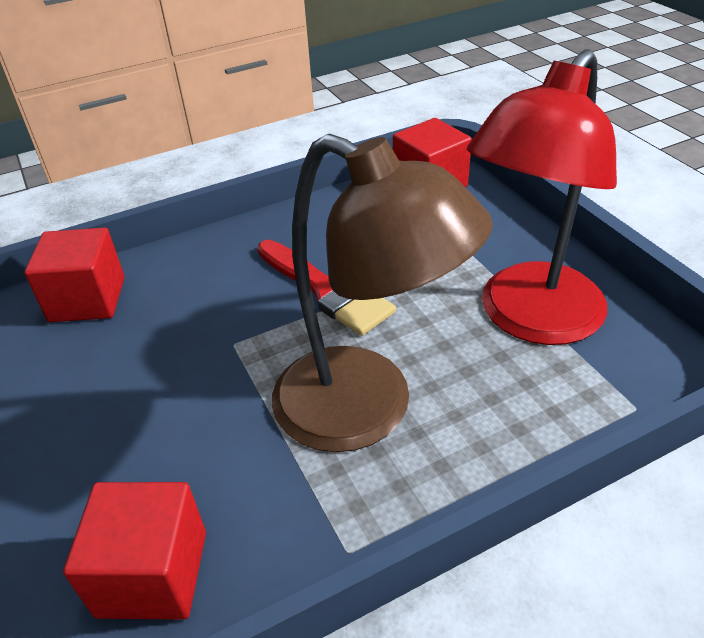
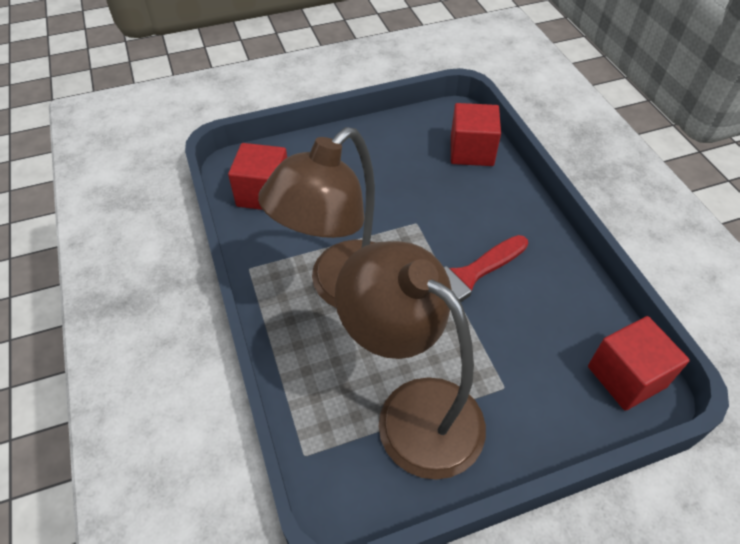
camera: 95 degrees right, 10 degrees up
(530, 319) = (413, 410): red lamp -> brown lamp

